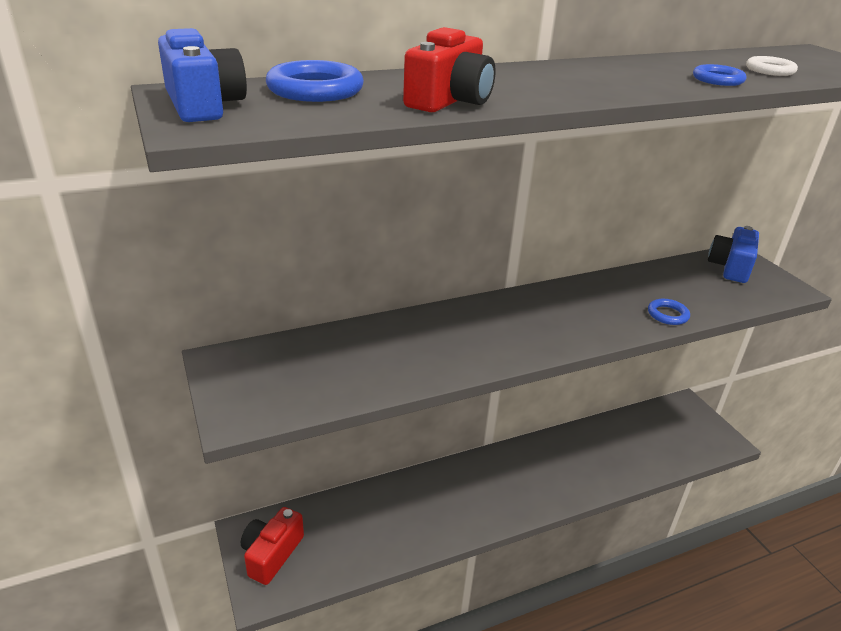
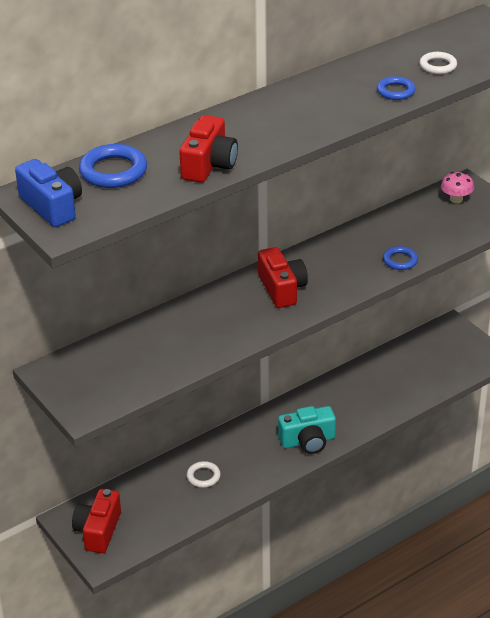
camera: 10 degrees left, 5 degrees up
(404, 513) = (203, 476): none -> white ring
(525, 320) = (282, 289): none -> red camera
(525, 496) = (308, 441): none -> turquoise camera
(730, 267) = (456, 199): blue camera -> pink mushroom

